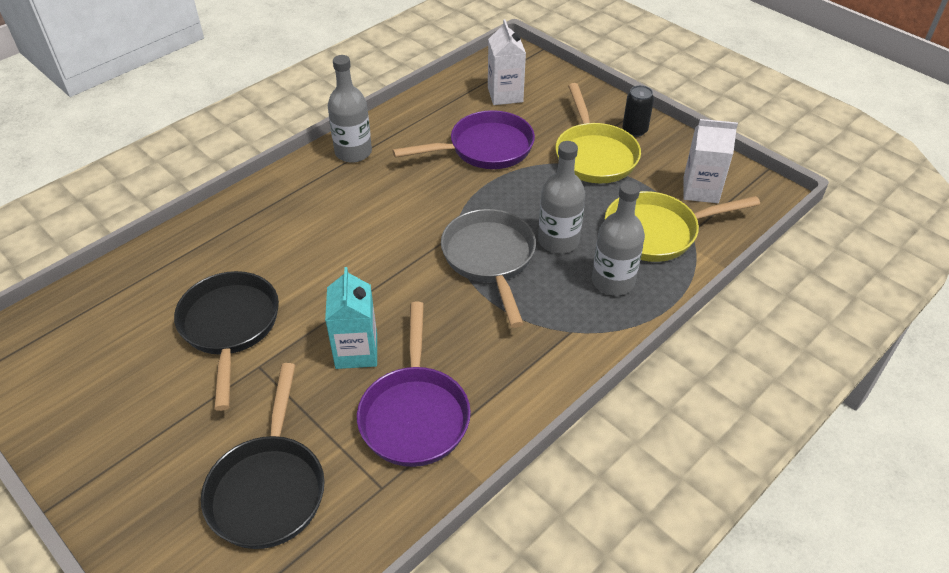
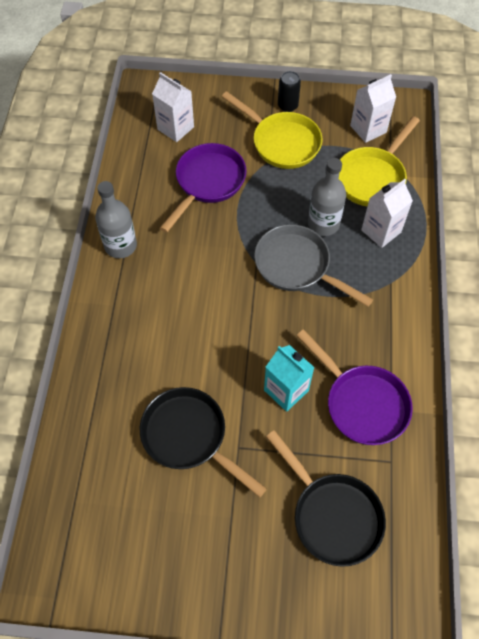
camera: 40 degrees left, 15 degrees up
(613, 281) = (381, 231): grey bottle -> white carton

